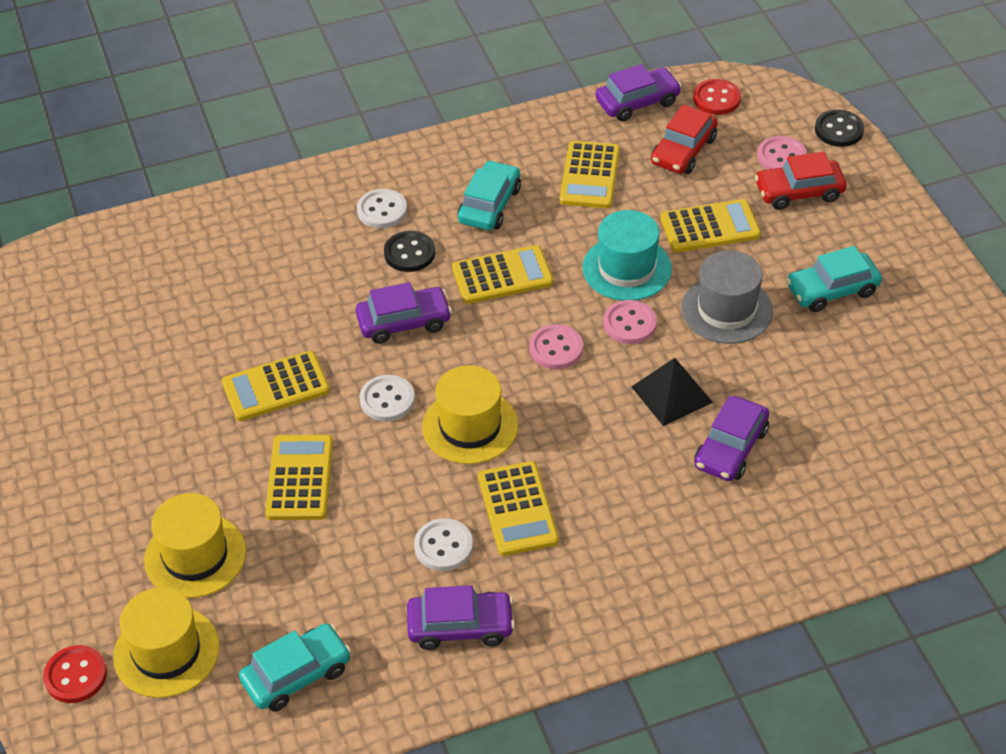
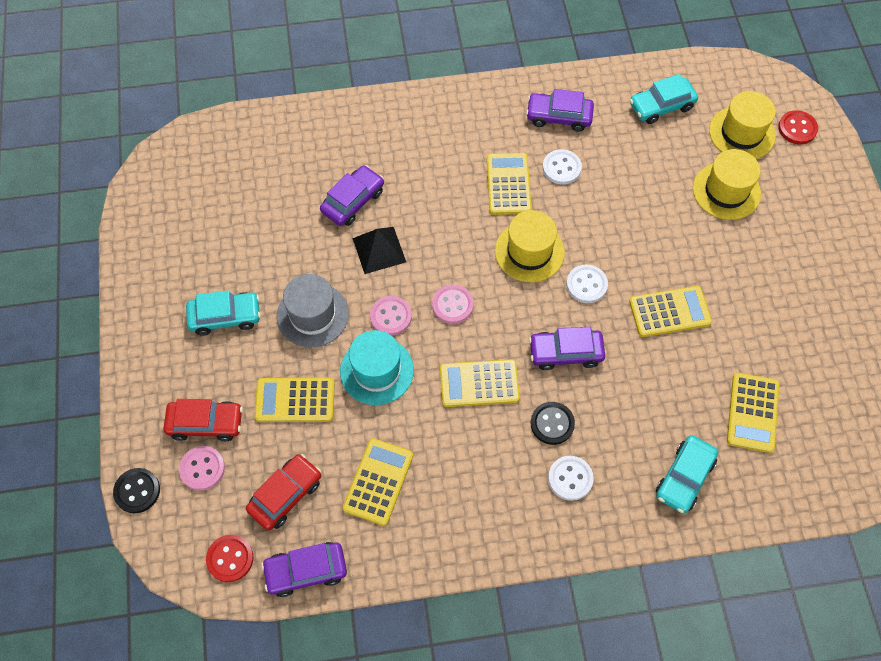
camera: 170 degrees left, 15 degrees up
(300, 478) = (654, 234): yellow calculator -> yellow calculator (752, 412)
(489, 205) = (474, 465): turquoise car -> turquoise car (684, 477)

